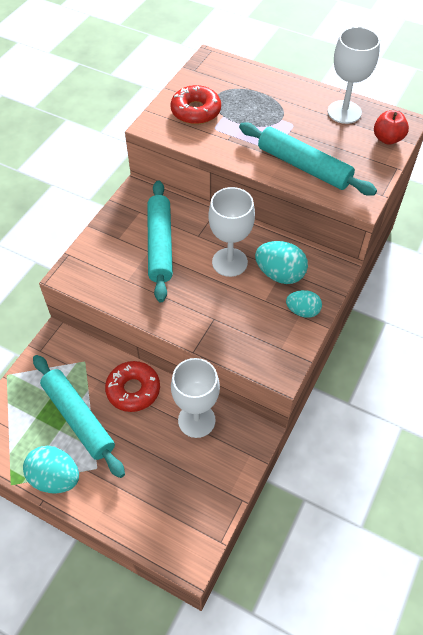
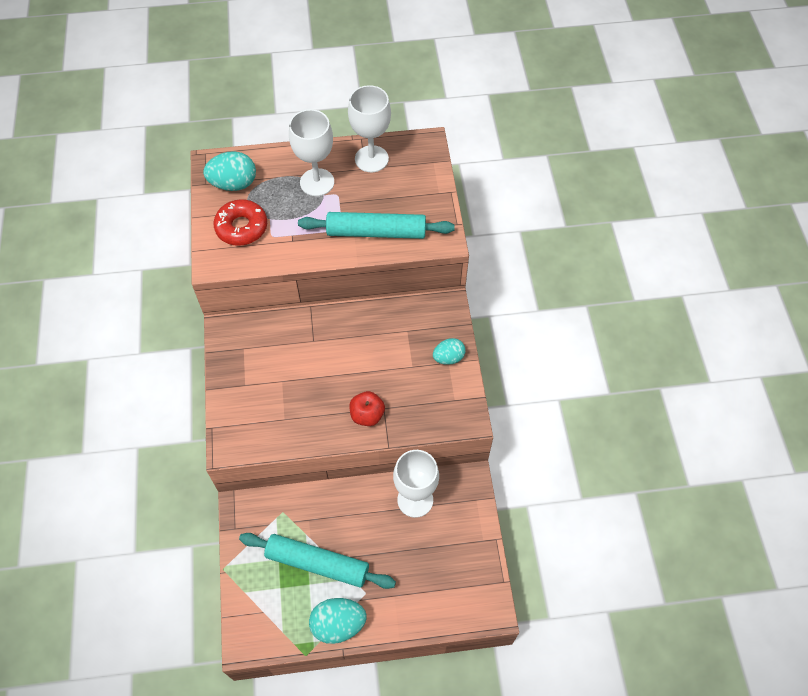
camera: 35 degrees left, 5 degrees up
(133, 390) = (344, 509): red donut -> none
(160, 245) = (287, 369): turquoise rolling pin -> none
(229, 262) = (359, 349): white goblet -> white goblet (317, 182)
(280, 274) = (407, 336): turquoise egg -> turquoise egg (233, 184)
(387, 139) = (425, 167): red apple -> red apple (367, 415)

